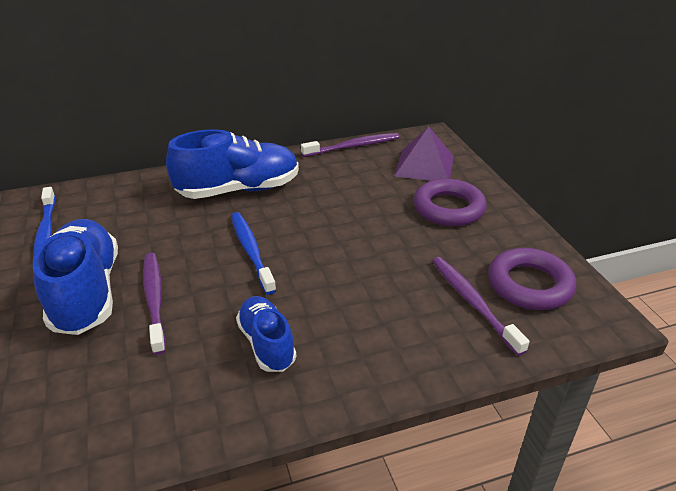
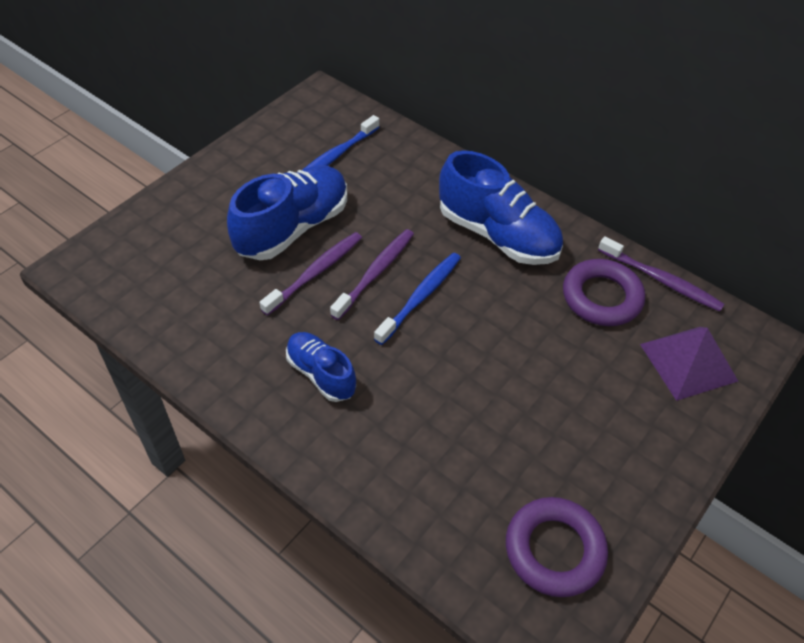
camera: 55 degrees right, 15 degrees up
(267, 344) = (321, 374): blue shoe -> blue shoe turned 75 degrees counterclockwise
(448, 208) = (625, 421): purple ring -> purple ring (601, 297)
(473, 303) = (486, 507): purple toothbrush -> purple toothbrush (375, 273)

